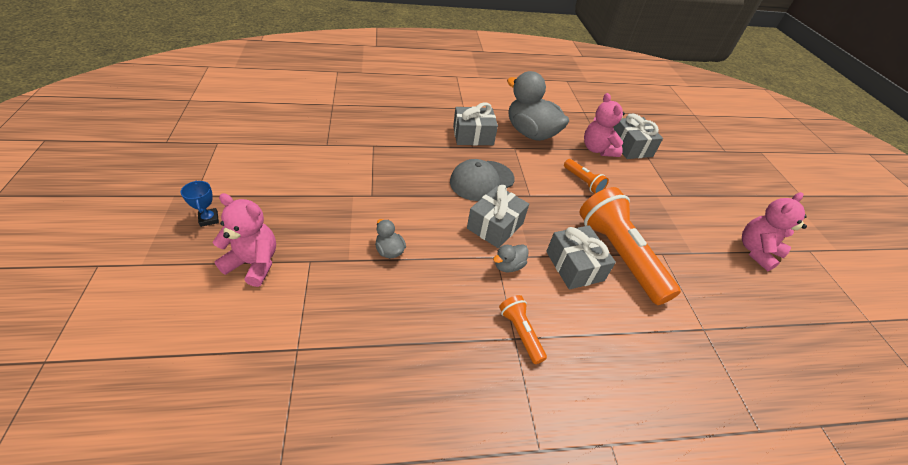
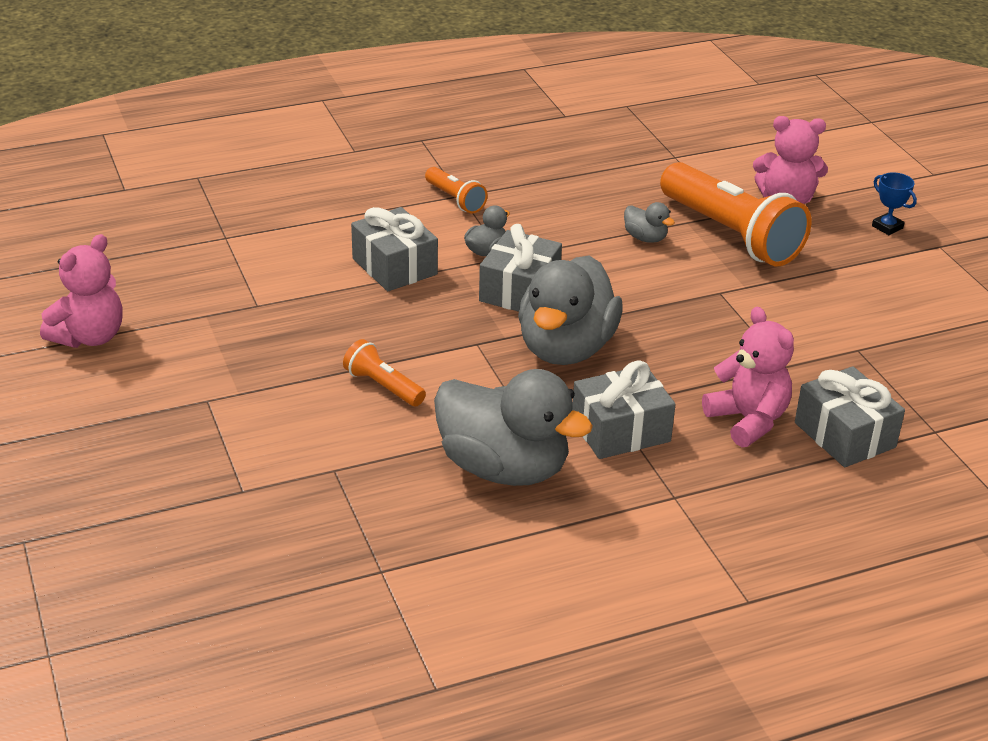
camera: 170 degrees right, 10 degrees down
(481, 180) = (566, 348): grey cap -> grey duck
(597, 149) = (351, 464): pink teddy bear -> pink teddy bear (748, 420)
(618, 255) = (328, 290): orange flashlight -> orange flashlight (731, 234)
(630, 147) = (272, 490): grey gift -> grey gift (845, 435)

